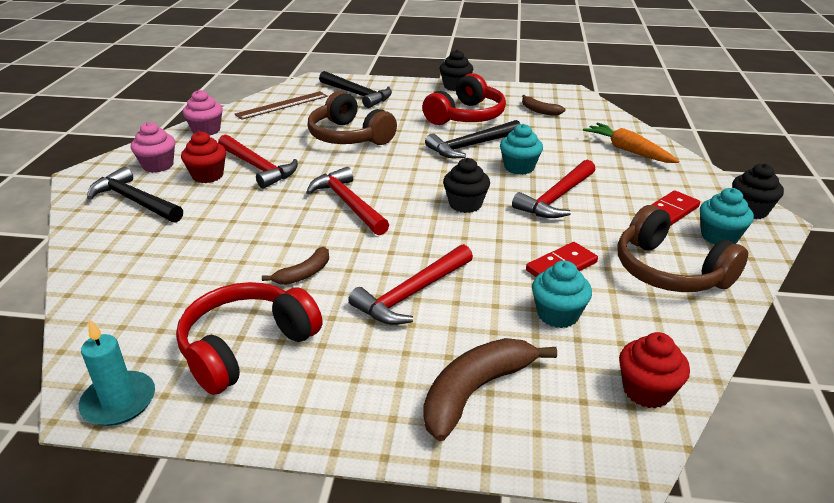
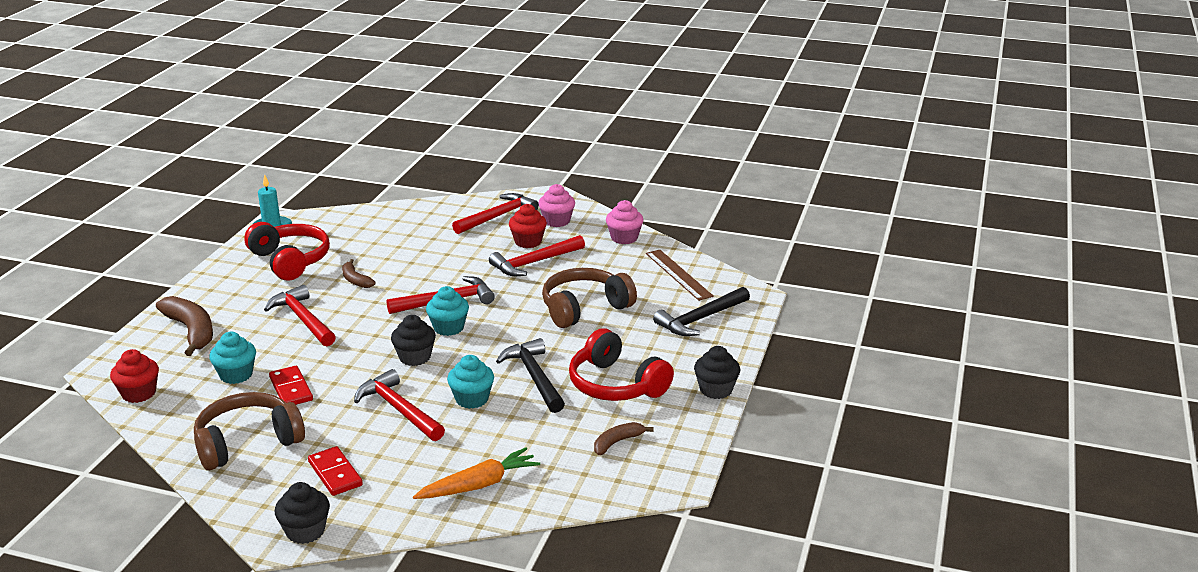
camera: 100 degrees right, 5 degrees down
(135, 201) = (498, 216): black hammer -> red hammer
(719, 237) = (275, 490): turquoise cupcake -> turquoise cupcake (448, 328)

